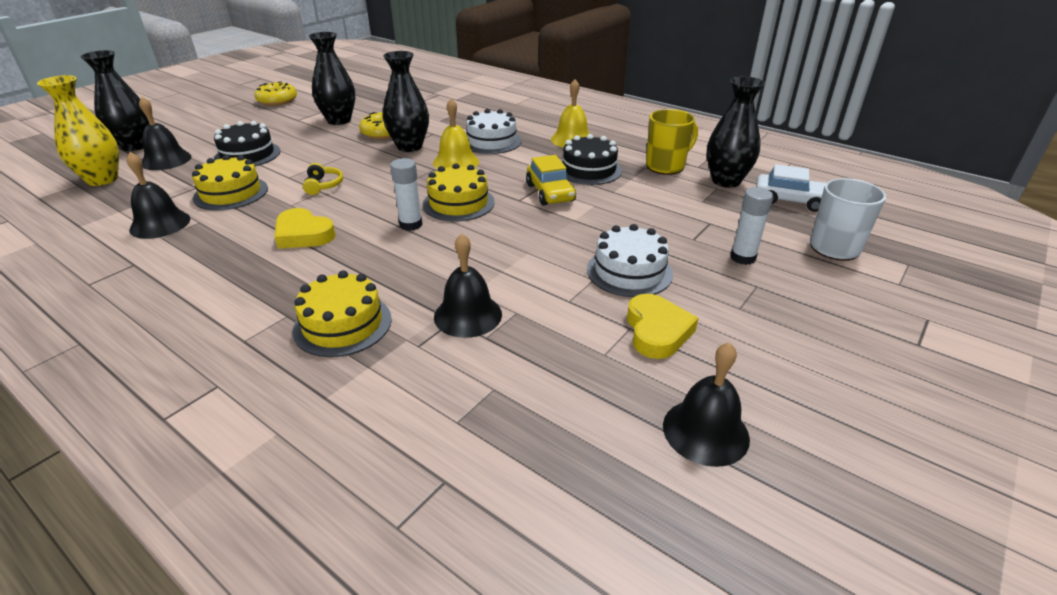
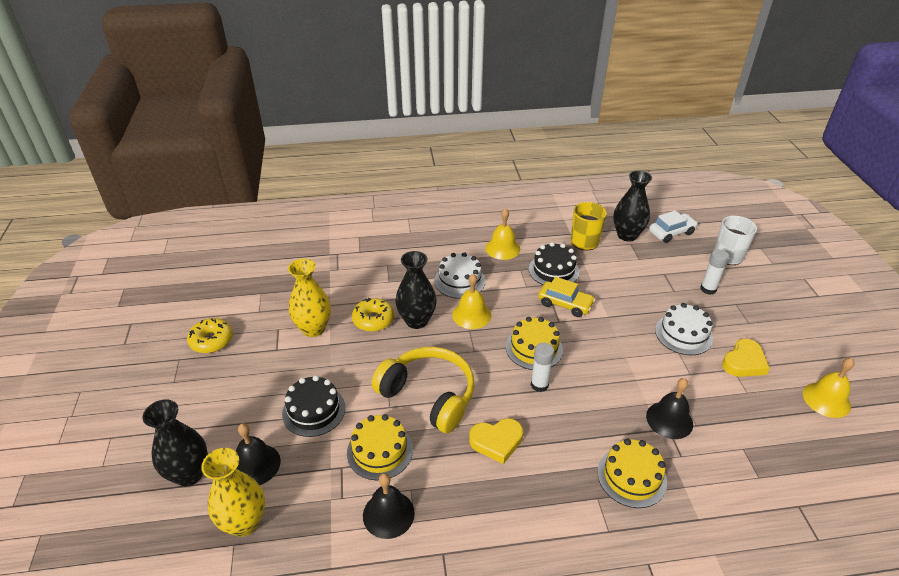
camera: 45 degrees left, 5 degrees up
(323, 185) = (428, 396): yellow headphones -> yellow headphones, size x2.49
(339, 120) = (313, 329): black vase -> yellow vase
(657, 331) = (744, 362): yellow heart -> yellow heart turned 90 degrees clockwise
(705, 431) = (826, 399): black bell -> yellow bell

